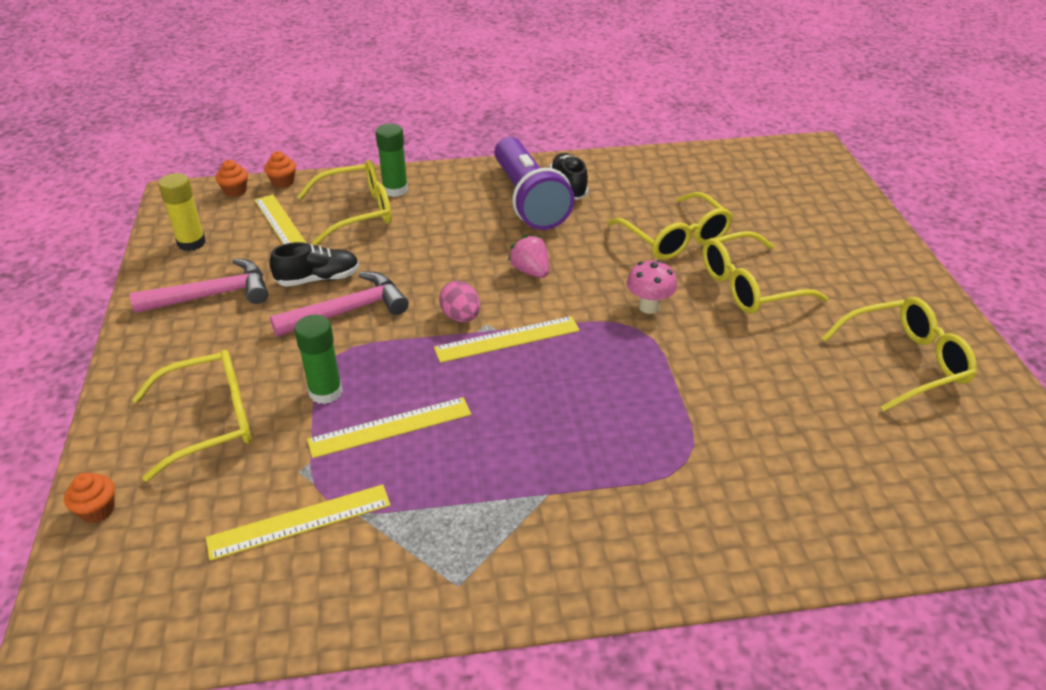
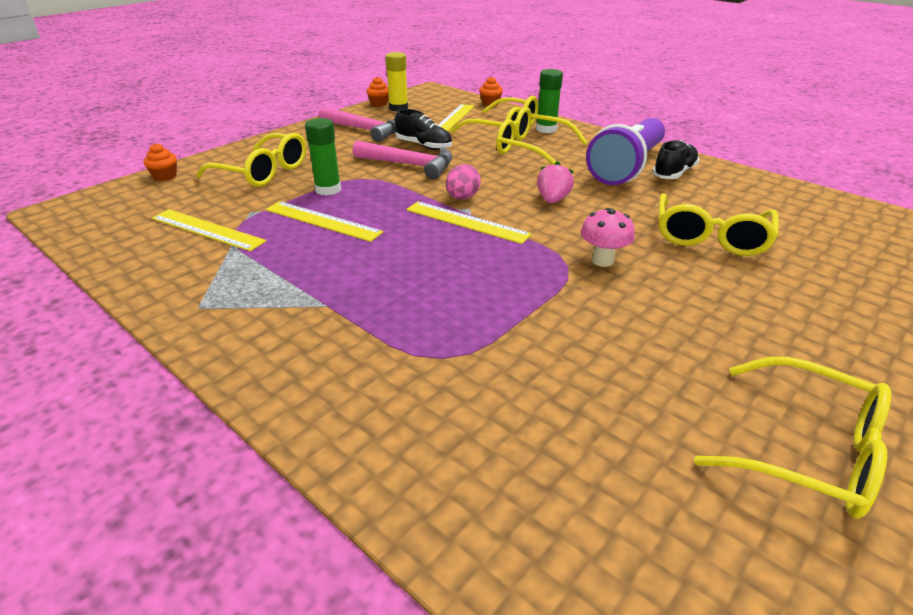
camera: 50 degrees right, 5 degrees down
(235, 191) = (459, 98): orange cupcake -> orange cupcake (379, 104)
(750, 286) = (726, 298): yellow glasses -> yellow glasses (532, 149)

